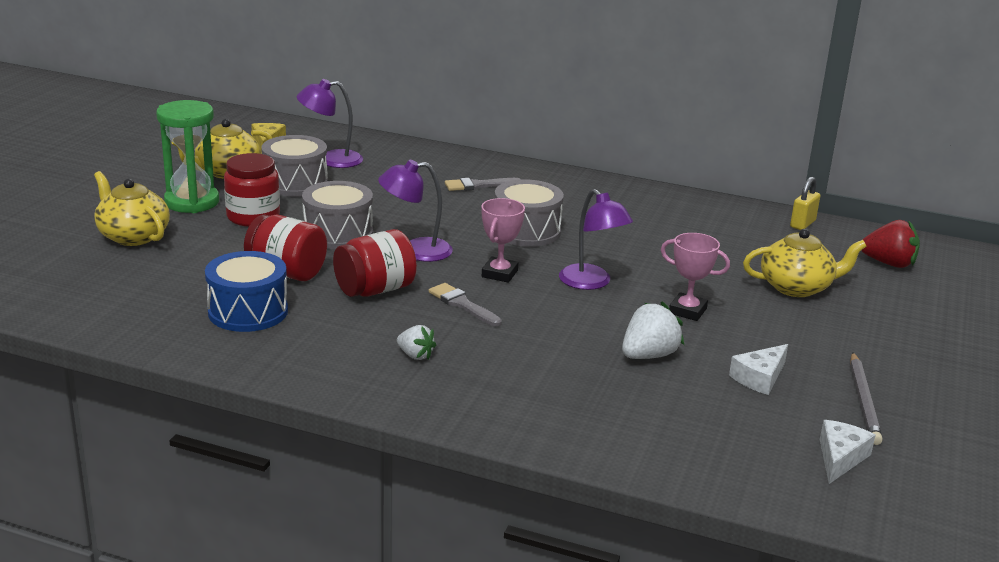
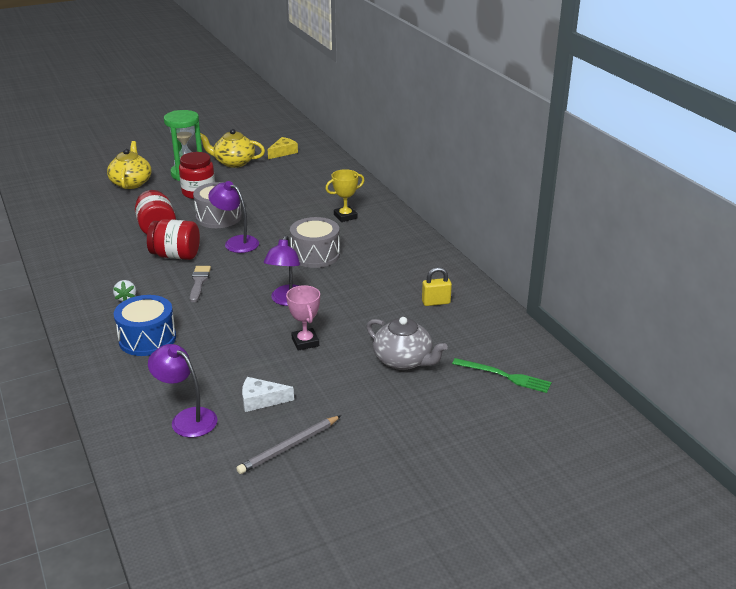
camera: 45 degrees right, 5 degrees up
(248, 311) = (104, 242): blue drum -> blue drum (147, 339)
(295, 183) = (253, 180): grey drum -> none
(331, 160) = (297, 173): purple lamp -> purple lamp (187, 418)
(478, 185) = (345, 216): grey brush -> yellow trophy
(499, 274) = (251, 273): pink trophy -> none
(648, 355) = (230, 356): white strawberry -> none
(797, 287) = (403, 360): yellow teapot -> grey teapot
(802, 224) = (501, 323): yellow padlock -> yellow padlock (436, 302)
(840, 458) = (205, 467): white cheese -> none
(888, 263) = (504, 376): red strawberry -> green fork

